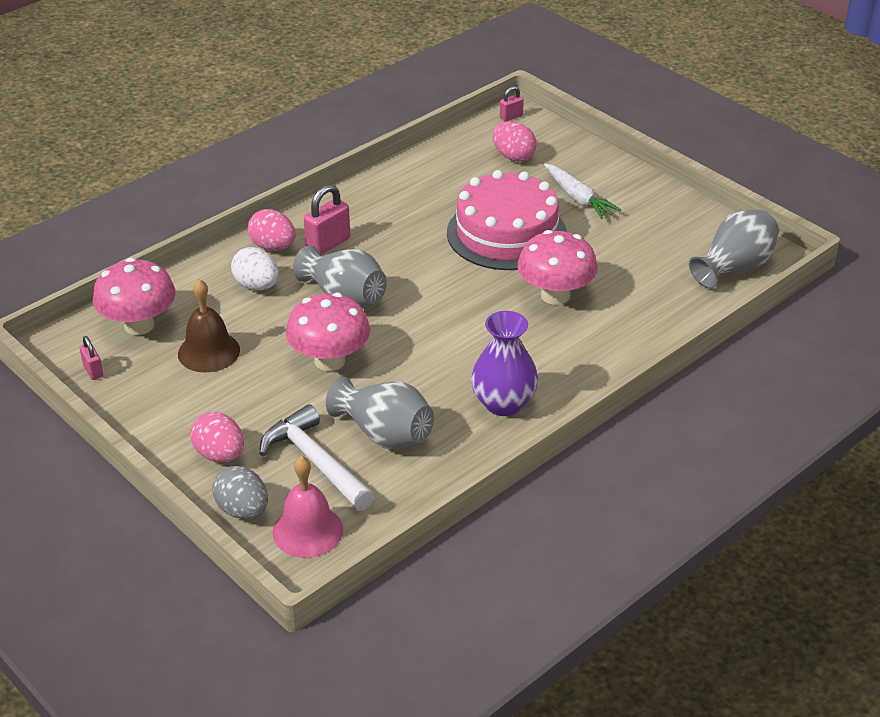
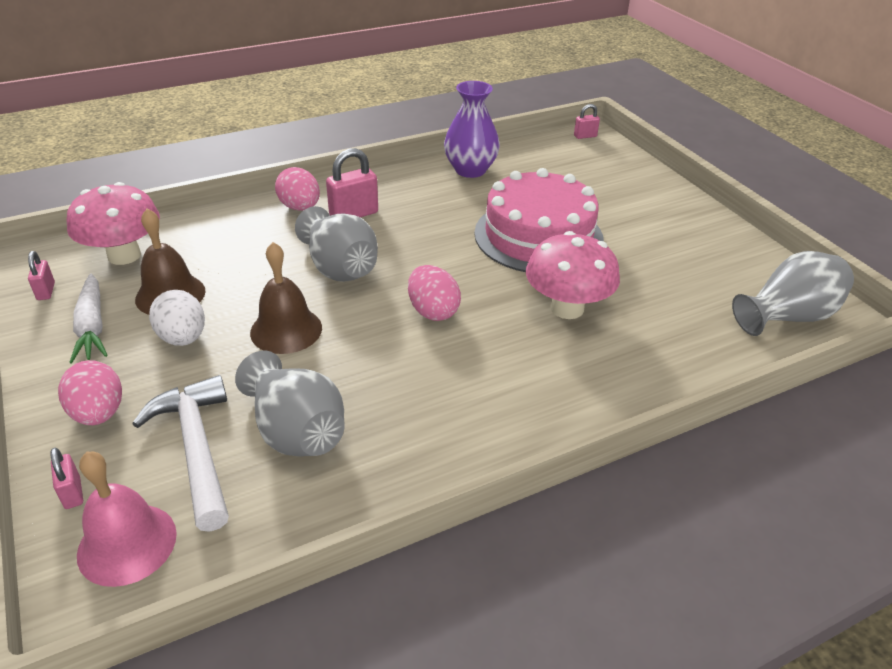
camera: 15 degrees right, 0 degrees up
(243, 510) = (72, 493): grey egg -> pink padlock
(257, 286) = (261, 240): white egg -> white egg (183, 338)
(329, 360) = (286, 330): pink mushroom -> brown bell
(503, 403) = (455, 424): purple vase -> purple vase (470, 170)
(513, 156) = (574, 168): pink egg -> pink egg (433, 311)
(578, 198) = (626, 216): white carrot -> white carrot (92, 326)

